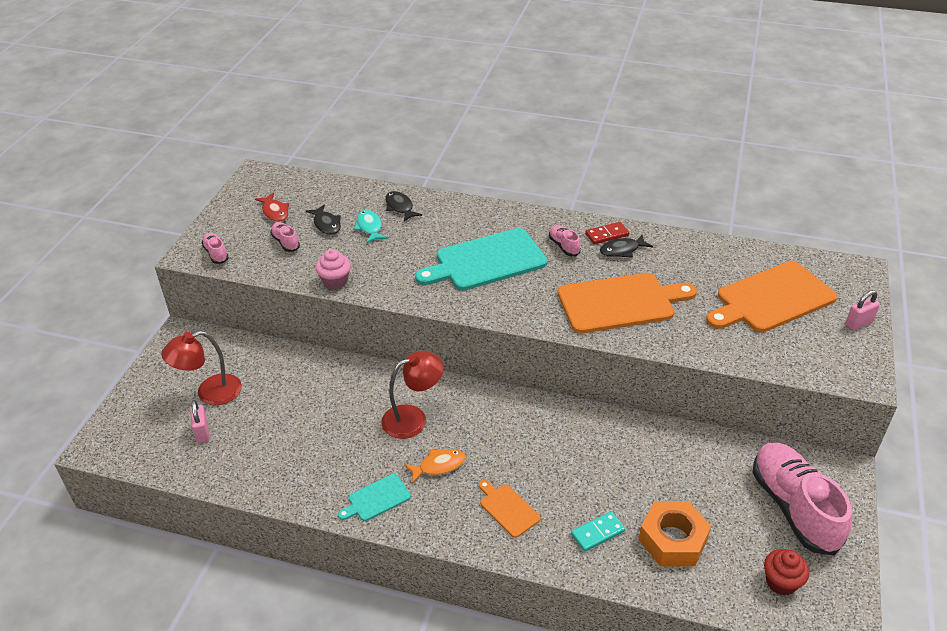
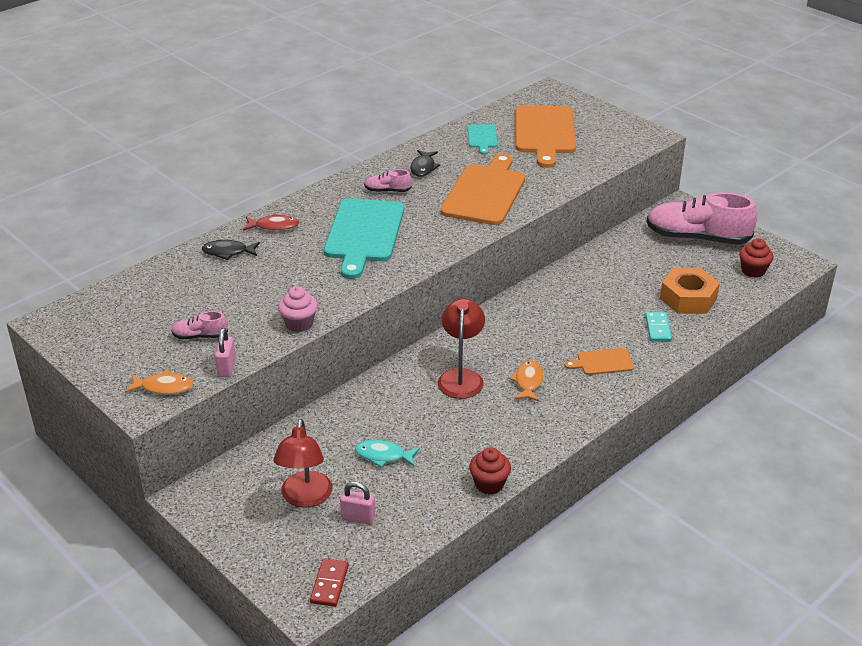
camera: 60 degrees left, 5 degrees down
(216, 254) = (163, 387): pink shoe -> orange fish
(275, 212) = (138, 329): red fish -> red fish (274, 226)
(284, 496) = (489, 484): none -> red cupcake
(326, 224) = (201, 303): black fish -> none
(369, 227) = (238, 279): turquoise fish -> turquoise fish (383, 456)
(376, 499) = (537, 429): turquoise cutting board -> turquoise cutting board (482, 138)
(607, 235) = (396, 166): red domino -> red domino (329, 584)
(858, 324) = (601, 114): pink padlock -> pink padlock (227, 368)

